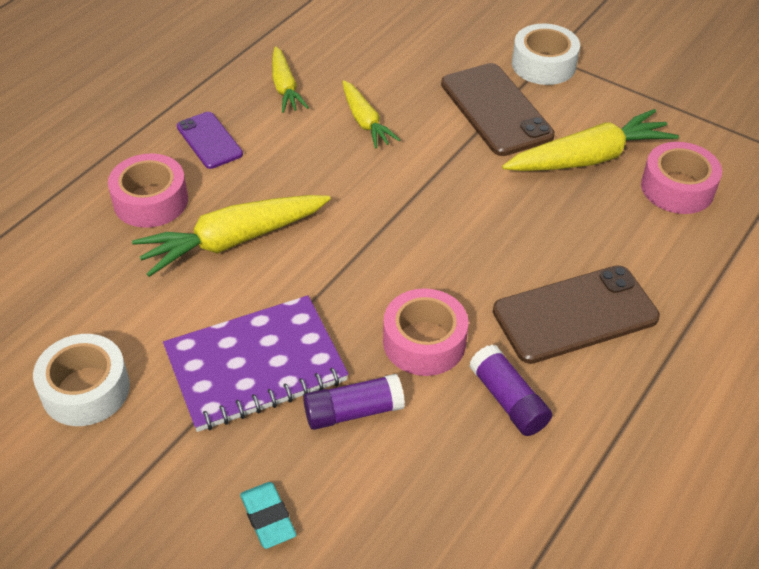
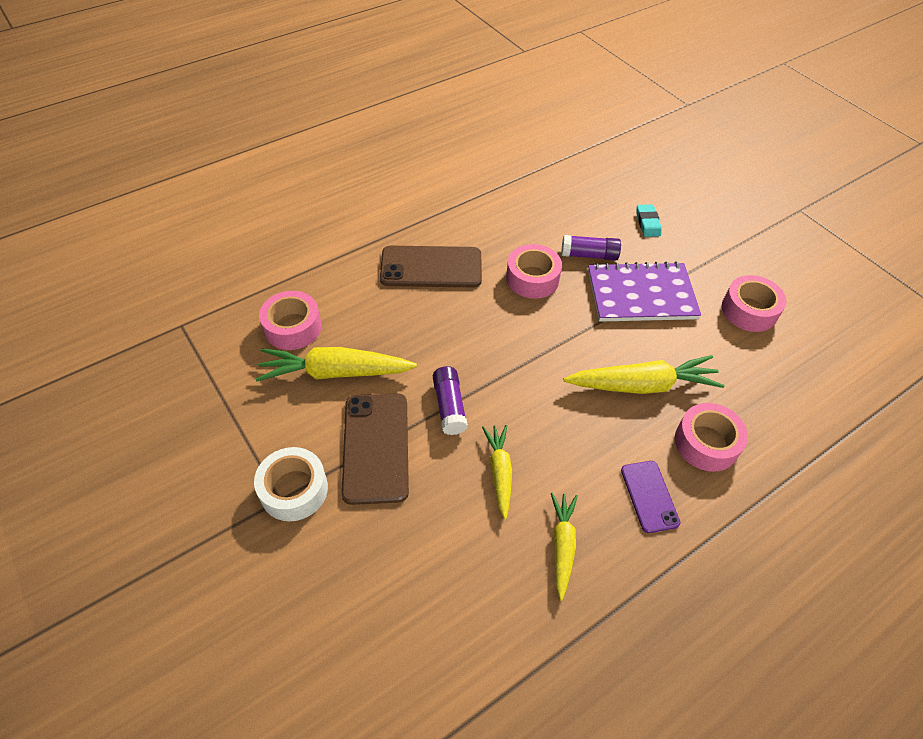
camera: 160 degrees left, 5 degrees up
(85, 389) = (749, 310): white tape -> pink tape
(508, 400) = (499, 237): purple glue stick -> purple glue stick (449, 406)

